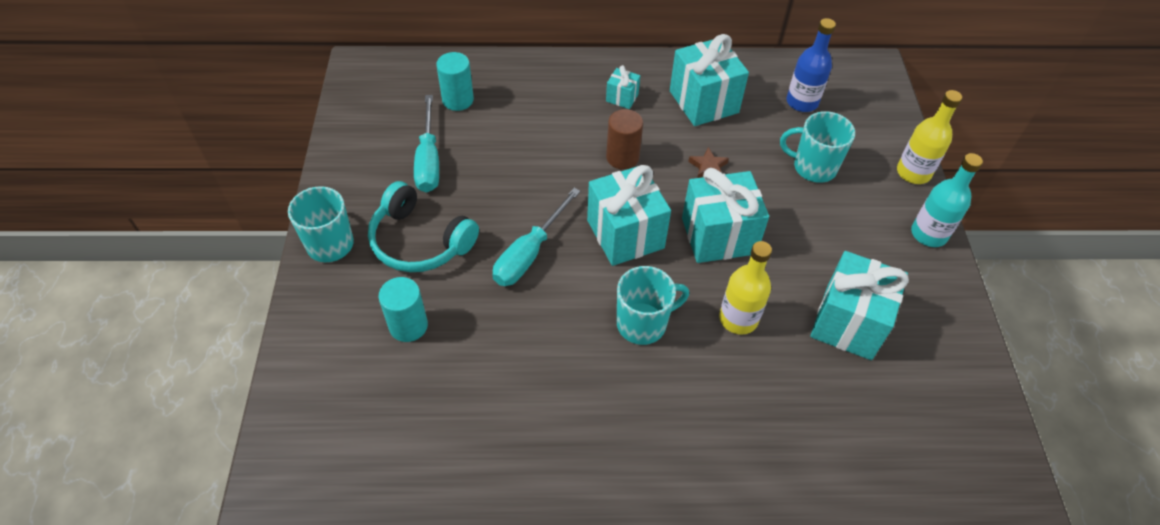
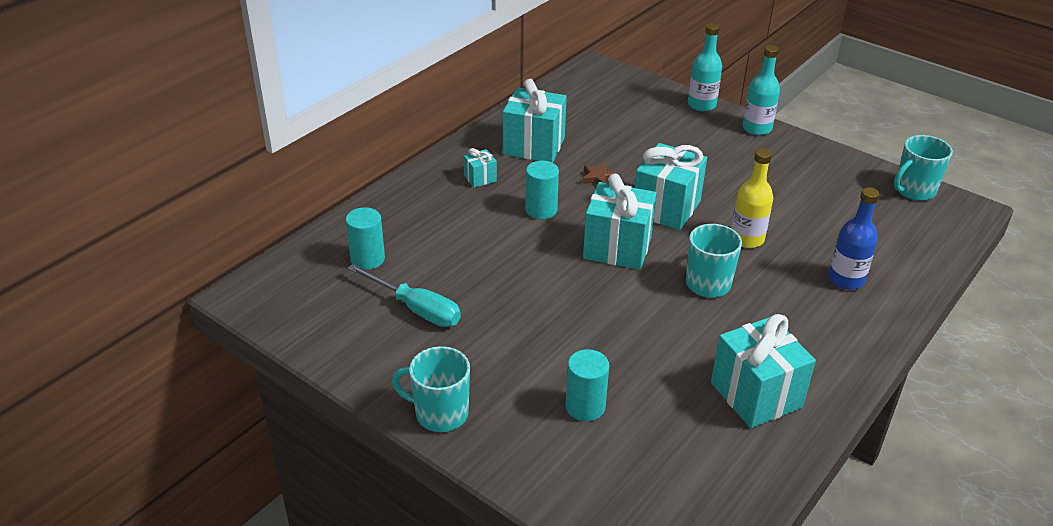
camera: 50 degrees left, 15 degrees down
(419, 241) = (501, 357): turquoise headphones -> none
(529, 253) = (582, 304): turquoise screwdriver -> none
(622, 157) = (541, 210): brown cylinder -> turquoise cylinder
(802, 102) = (588, 109): blue bottle -> blue bottle (846, 279)
(813, 167) = (651, 137): turquoise mug -> turquoise mug (914, 190)
(848, 323) = (794, 197): turquoise gift -> turquoise gift (756, 395)
(913, 173) = (701, 105): yellow bottle -> turquoise bottle

